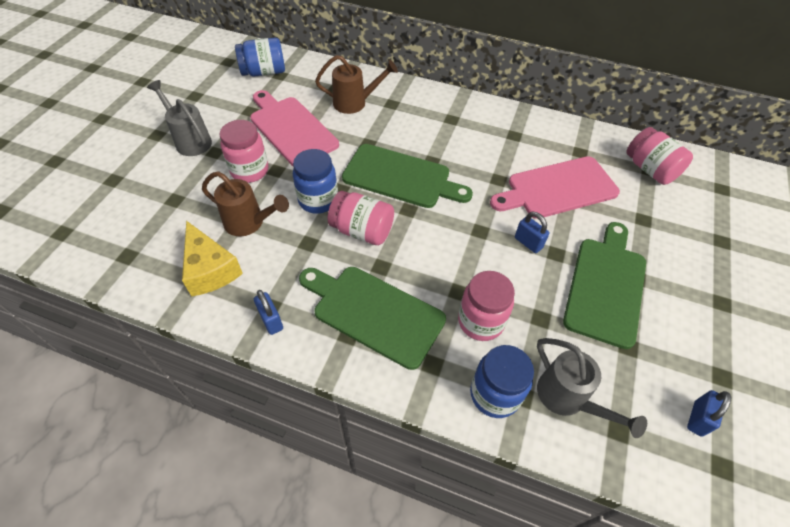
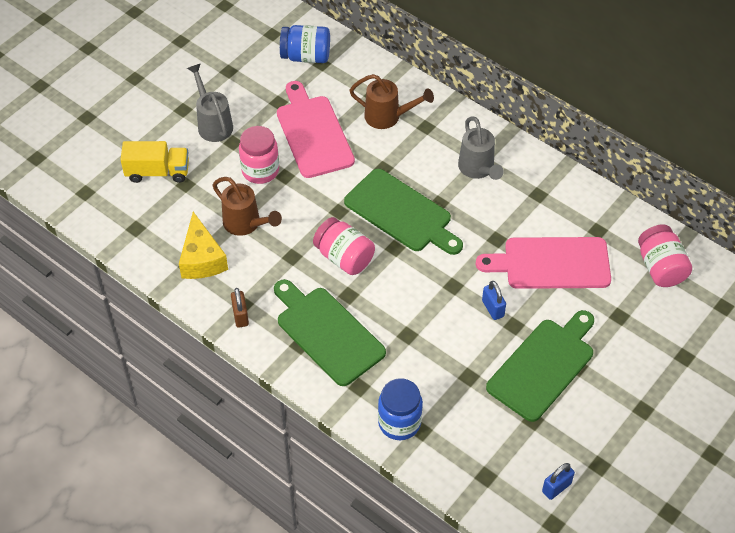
camera: 20 degrees right, 0 degrees up
(141, 195) = (157, 172): none -> yellow truck
(271, 320) = (240, 316): blue padlock -> brown padlock
(318, 200) = (314, 217): blue jar -> none
(480, 321) = (415, 365): pink jar -> none
(567, 398) = (457, 442): grey watering can -> grey watering can (478, 169)

